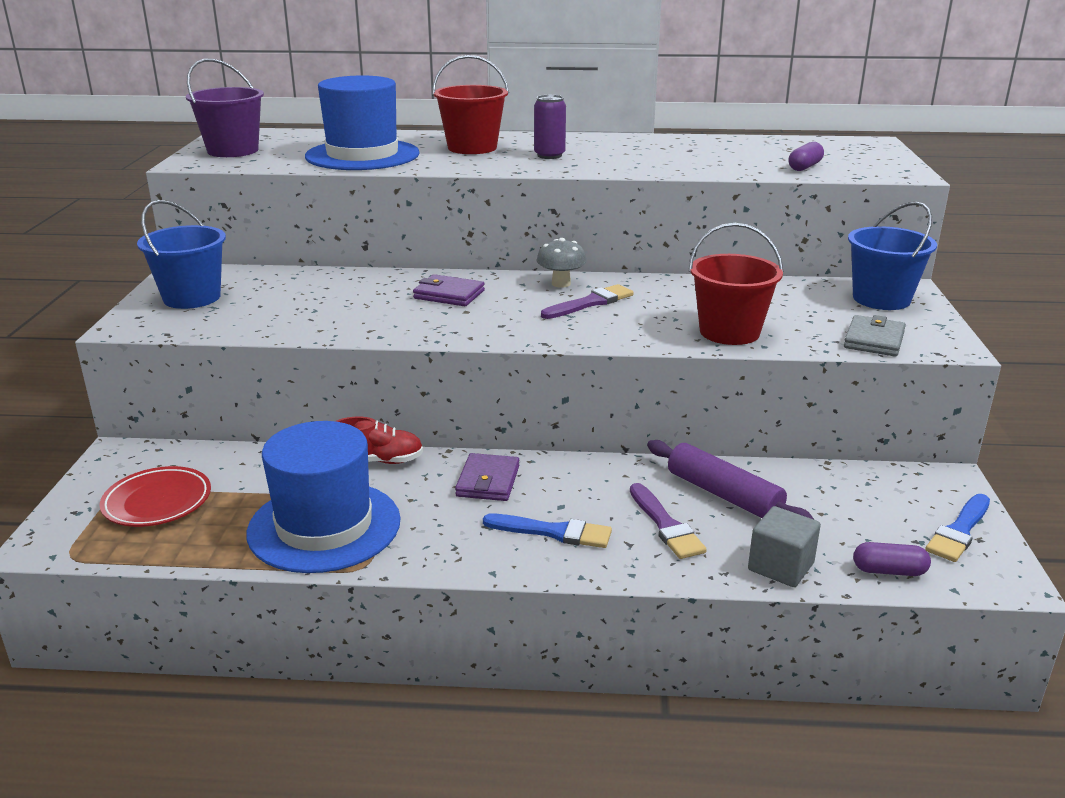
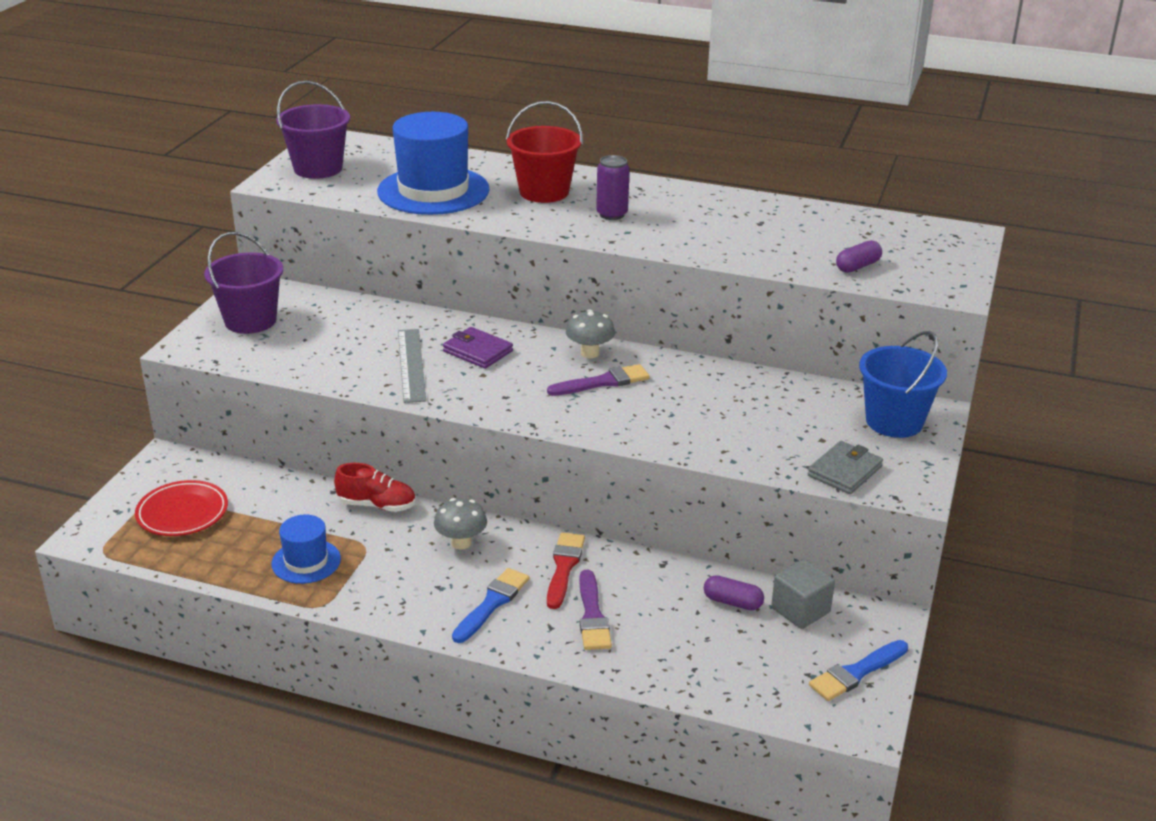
camera: 15 degrees right, 5 degrees up
(192, 298) = (250, 321): blue bucket -> purple bucket
(324, 526) = (306, 561): blue hat -> blue hat, size x0.52
(387, 312) = (411, 365): none -> grey ruler
(488, 481) = (461, 543): purple wallet -> grey mushroom
(553, 532) = (492, 603): blue brush -> blue brush turned 90 degrees counterclockwise
(608, 486) = (564, 567): none -> red brush
(723, 495) = (662, 595): purple rolling pin -> none
(729, 332) = (711, 439): red bucket -> none
(780, 567) = (668, 674): grey cube -> grey cube (800, 610)
(889, 571) = (762, 697): purple capsule -> purple capsule (732, 602)

